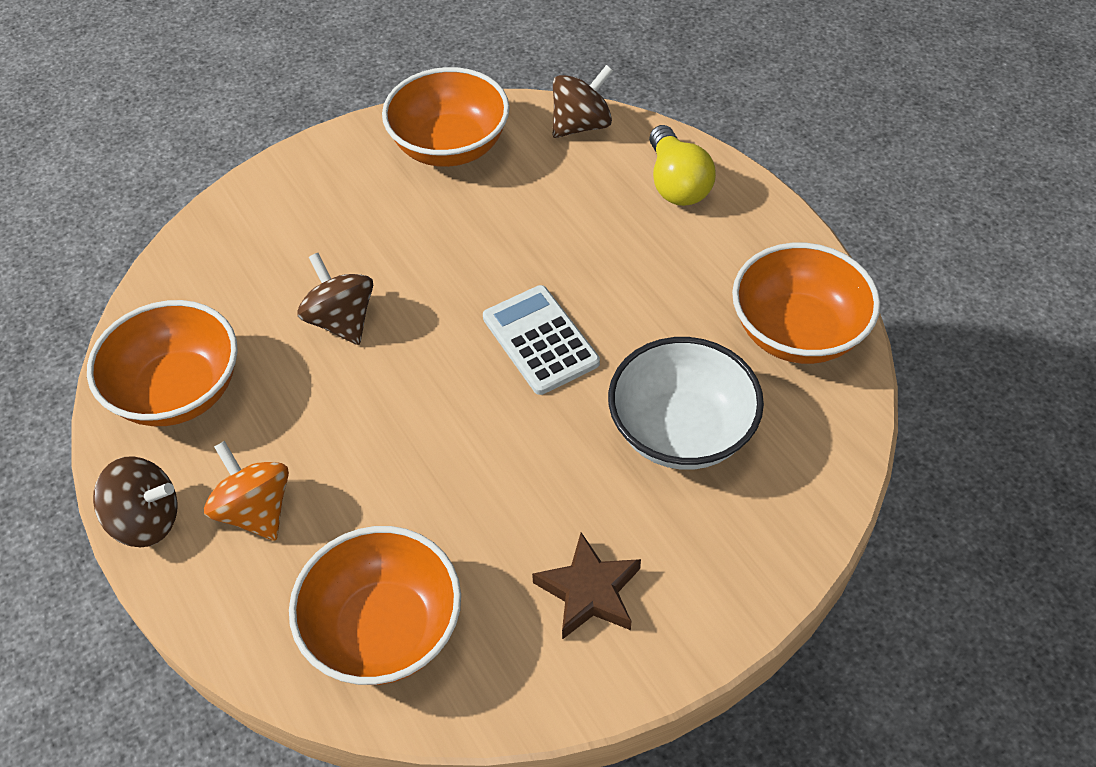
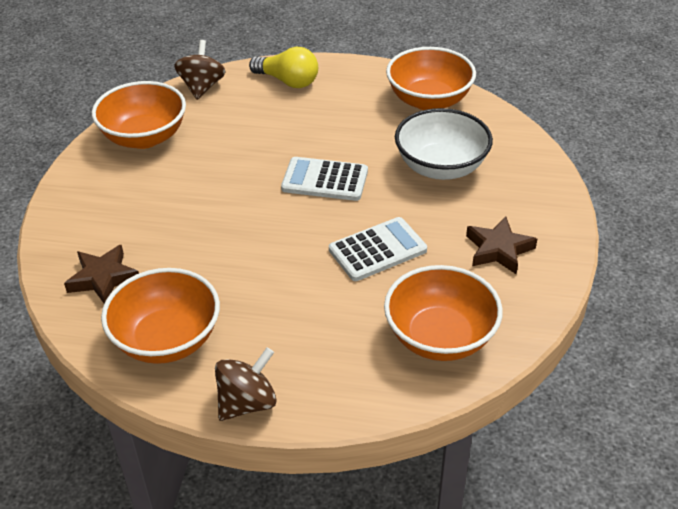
camera: 50 degrees left, 10 degrees down
(218, 279) = (103, 278): none -> brown star
(255, 510) = (299, 349): orange spinning top -> none
(341, 320) = (209, 244): brown spinning top -> none
(471, 471) = (377, 250): none -> white calculator

